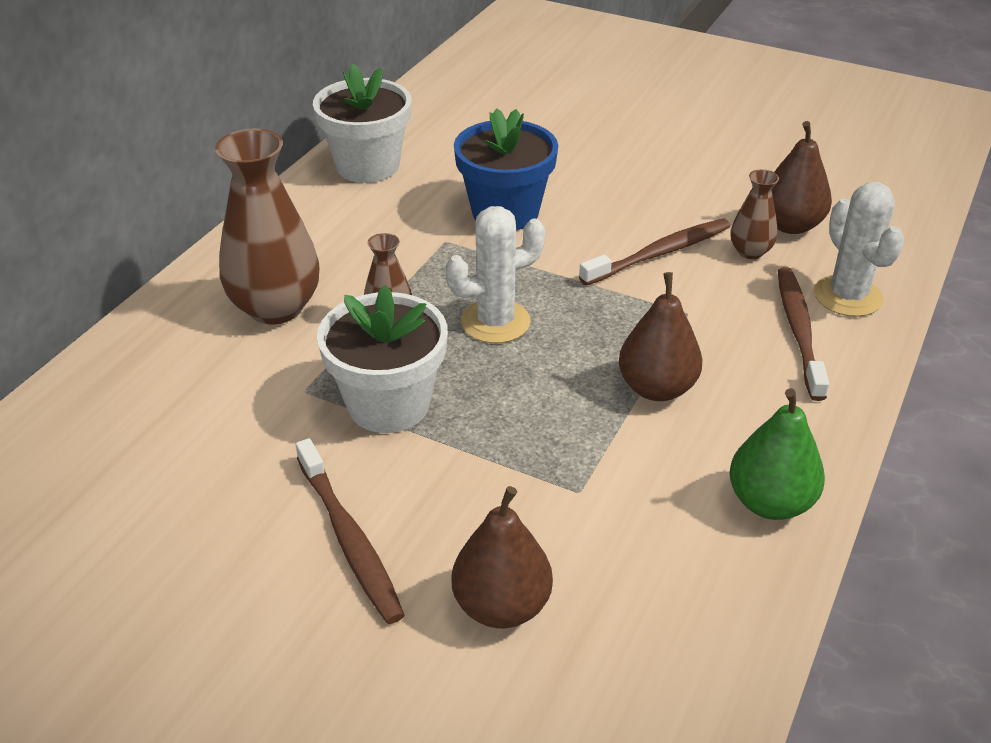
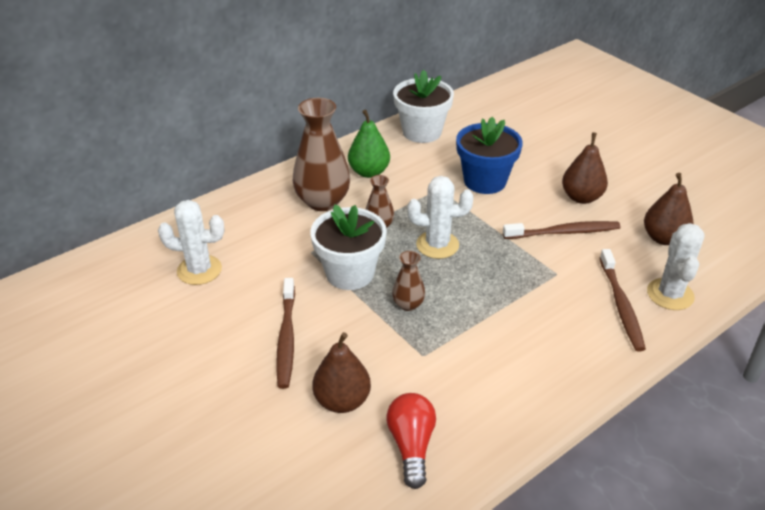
camera: 25 degrees right, 0 degrees up
(128, 478) = (199, 270): none -> white cactus
(650, 634) = (411, 445): none -> red light bulb
(657, 388) = (507, 312): brown pear -> brown pear (581, 197)
(750, 252) = (624, 247): brown vase -> brown vase (408, 304)
(770, 502) = (530, 400): green pear -> green pear (369, 172)
(798, 330) = (621, 305): brown toothbrush -> brown toothbrush turned 150 degrees clockwise

